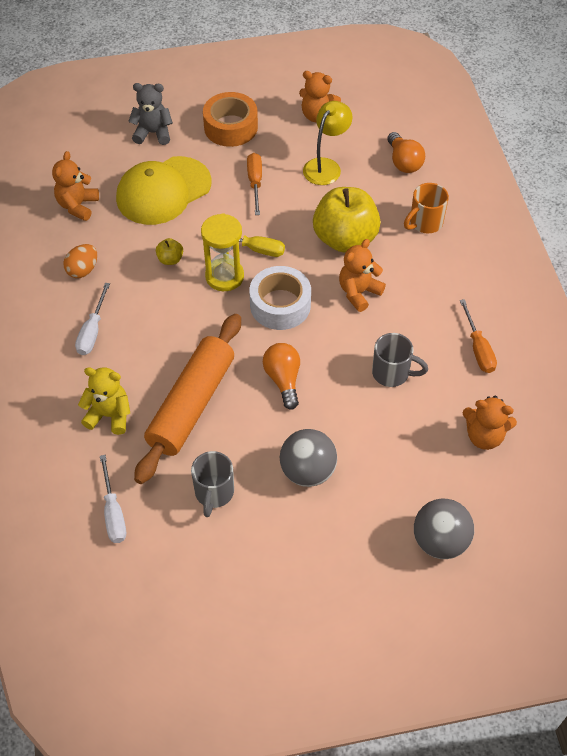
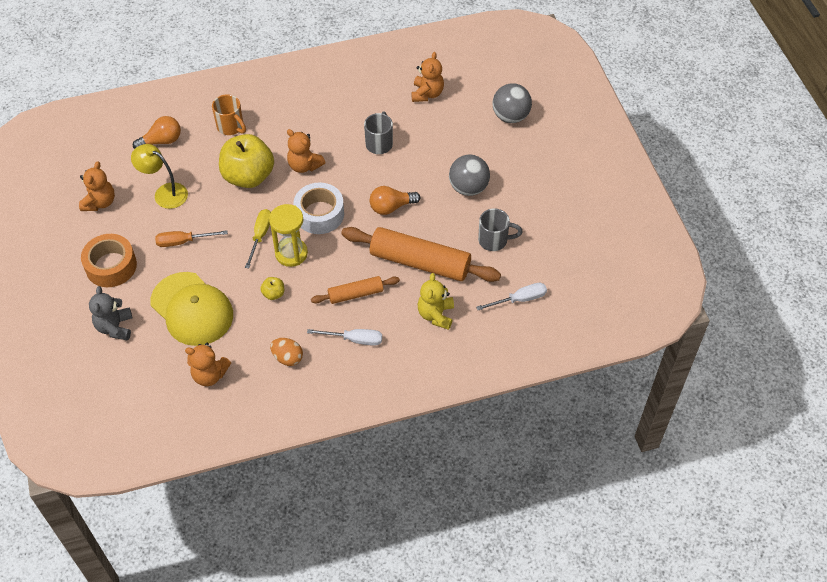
camera: 95 degrees left, 0 degrees up
(155, 335) = (355, 294): none -> orange rolling pin
(478, 348) = (353, 96): orange screwdriver -> none

